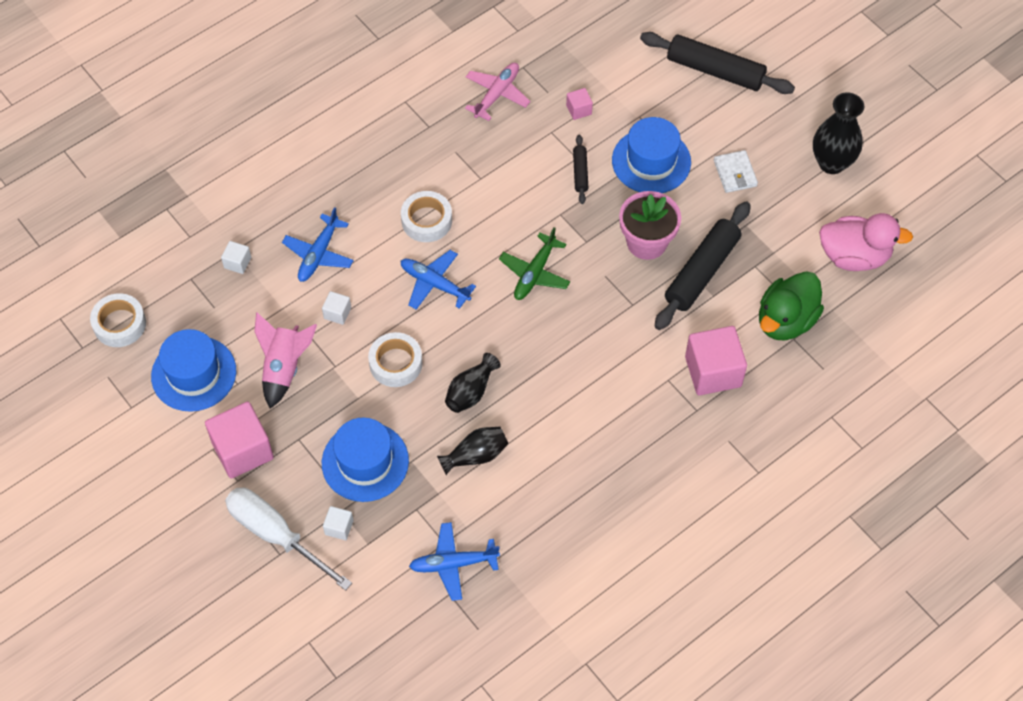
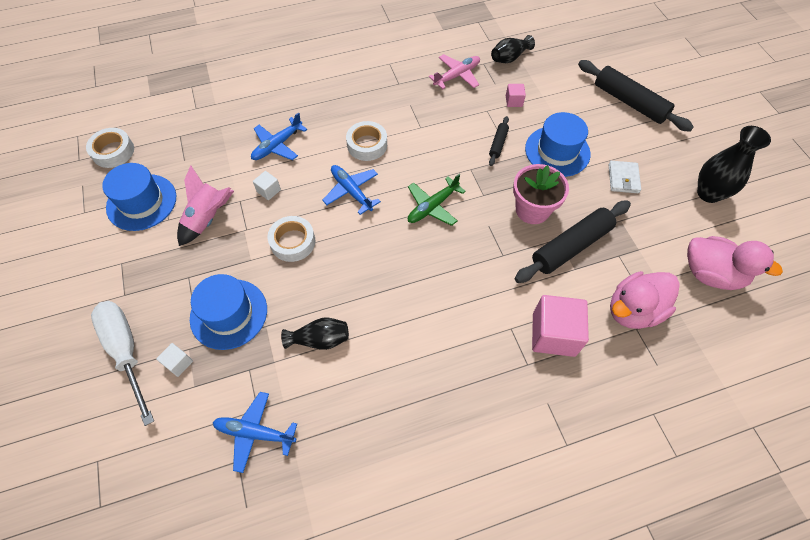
camera: 20 degrees right, 0 degrees up
(237, 263) = (217, 134): white cube -> none
(242, 450) = (142, 272): pink cube -> none
(471, 392) = (341, 284): black vase -> black vase (509, 58)
(785, 320) = (633, 310): green duck -> pink duck

